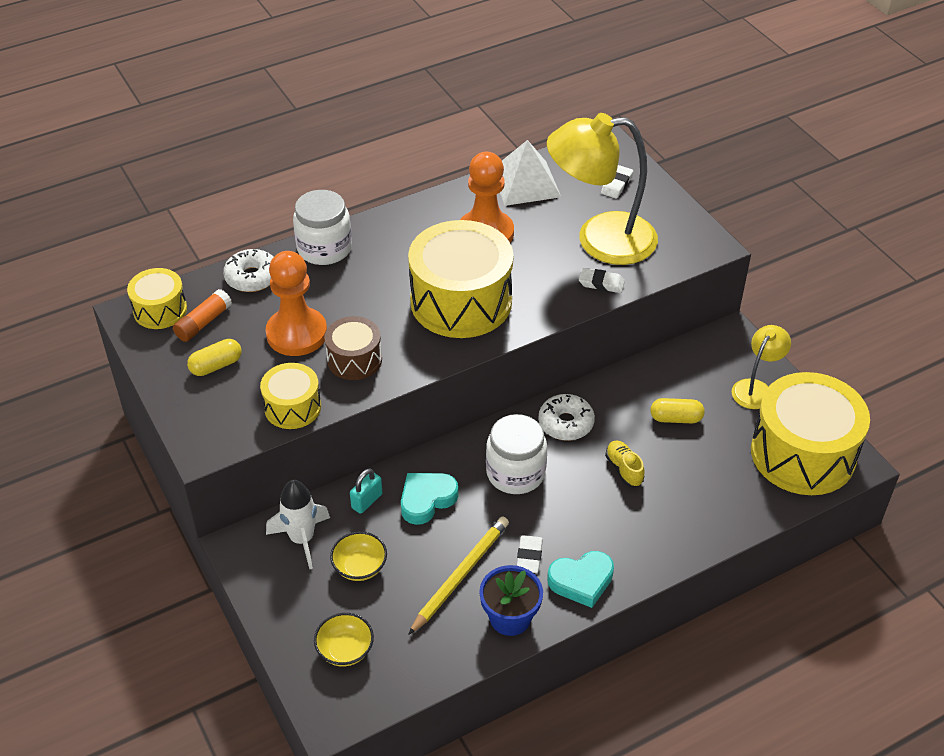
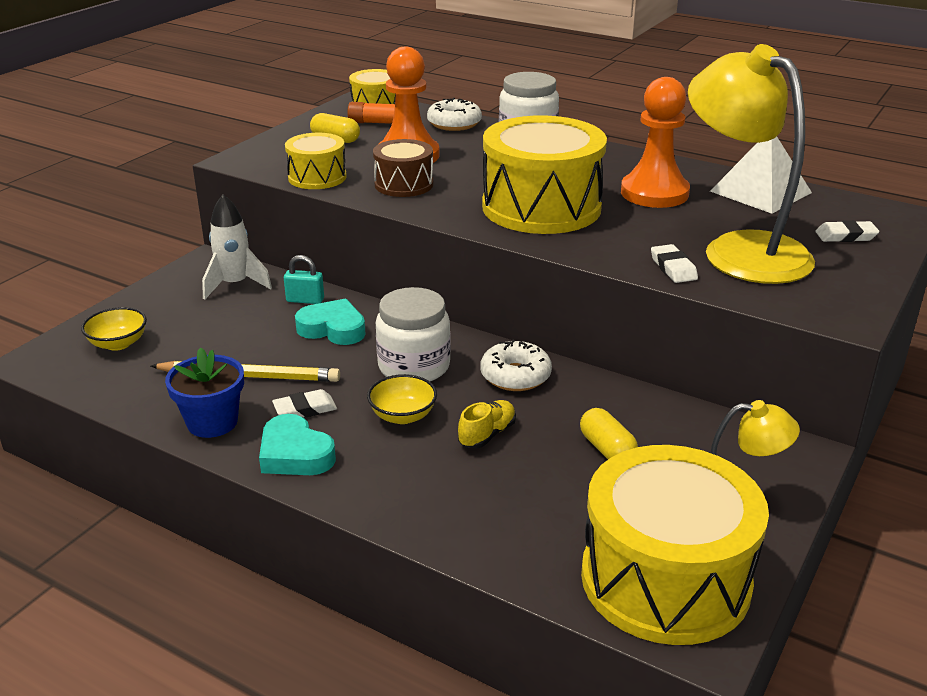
camera: 60 degrees right, 15 degrees down
(360, 567) = (222, 321): yellow bowl -> yellow bowl (403, 416)

